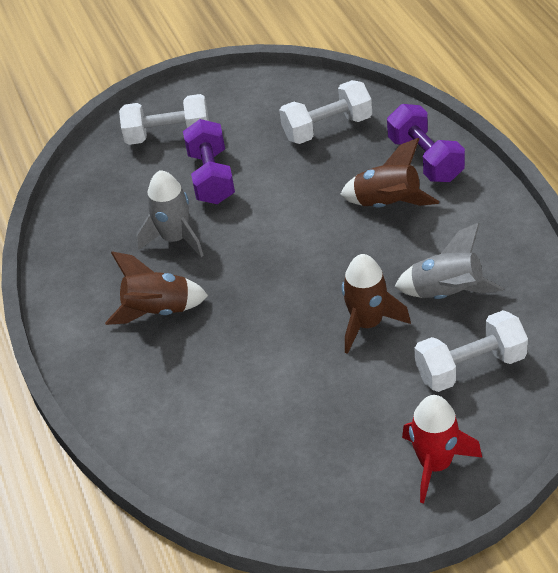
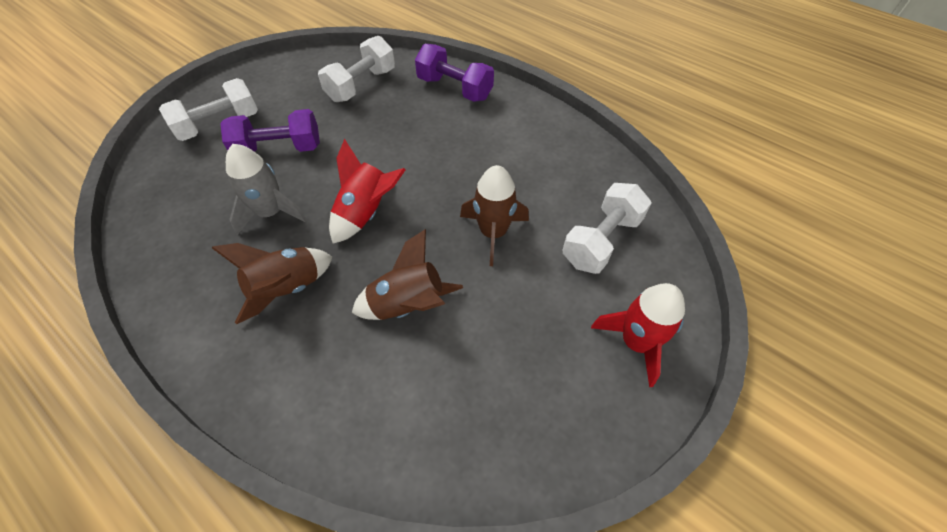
camera: 35 degrees left, 10 degrees up
(211, 177) = (279, 149): purple dumbbell -> purple dumbbell turned 60 degrees counterclockwise
(259, 266) = (366, 213): none -> red rocket
(388, 204) = (447, 129): brown rocket -> brown rocket (408, 305)
(447, 294) = (541, 186): grey rocket -> none

